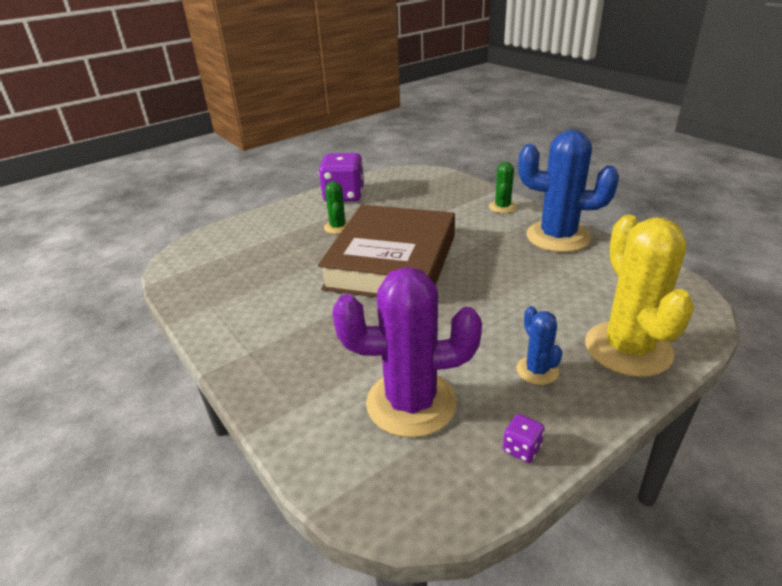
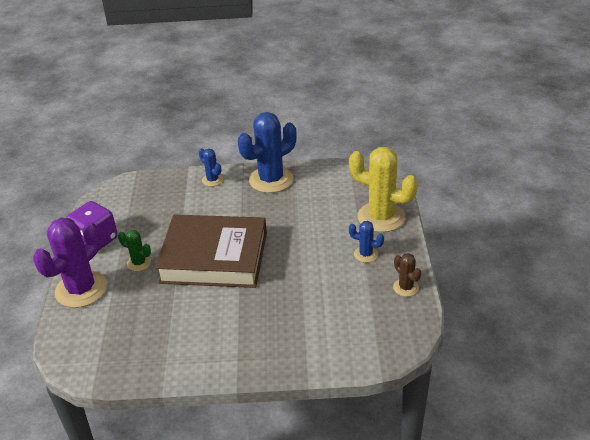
camera: 55 degrees left, 5 degrees up
(392, 261) = (214, 257): brown book -> brown book turned 45 degrees counterclockwise
(411, 403) = (345, 309): purple cactus -> purple cactus (81, 289)
(502, 207) = (212, 180): green cactus -> blue cactus
(522, 448) = (406, 287): purple dice -> brown cactus

